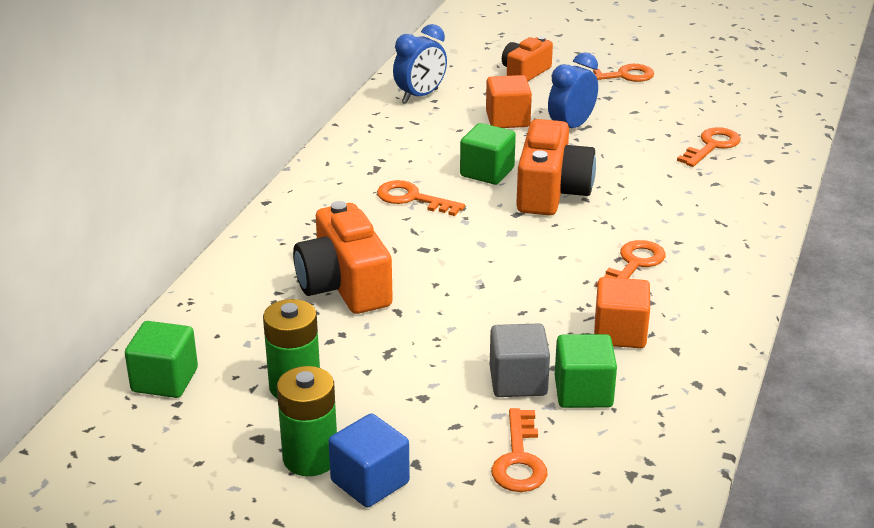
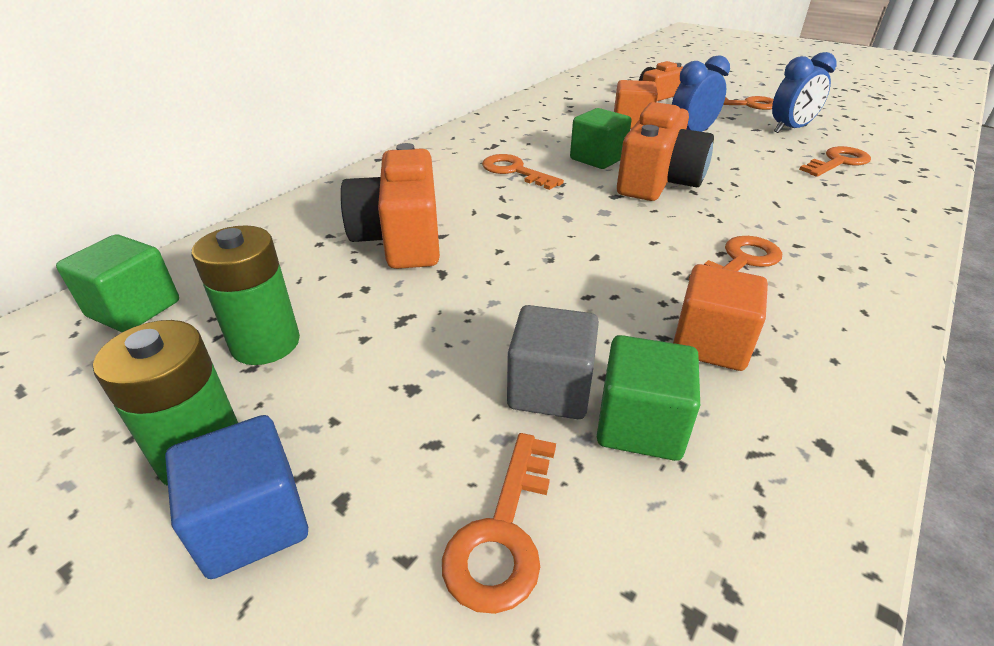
camera: 15 degrees right, 5 degrees up
(420, 96) = (559, 102): blue clock -> blue clock (790, 129)

